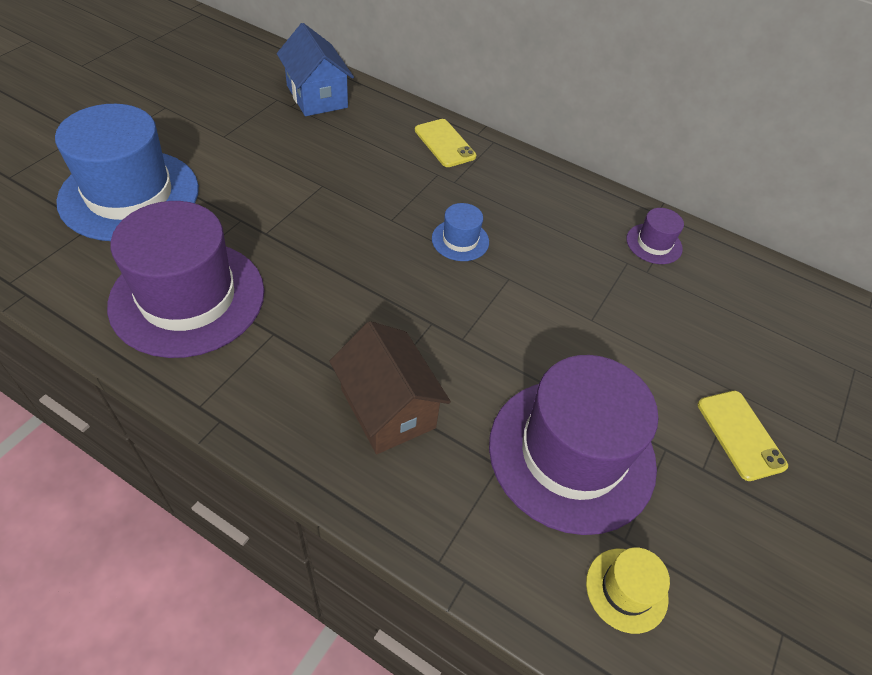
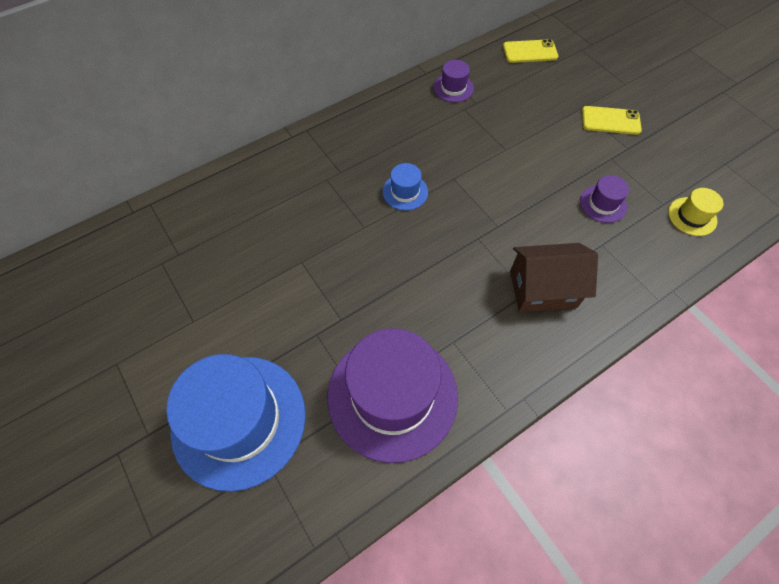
camera: 60 degrees left, 10 degrees up
(317, 96) = (176, 230): blue house -> none
(445, 143) = (292, 161): yellow phone -> yellow phone (530, 52)
(571, 453) = (603, 204): purple hat -> purple hat, size x0.43

